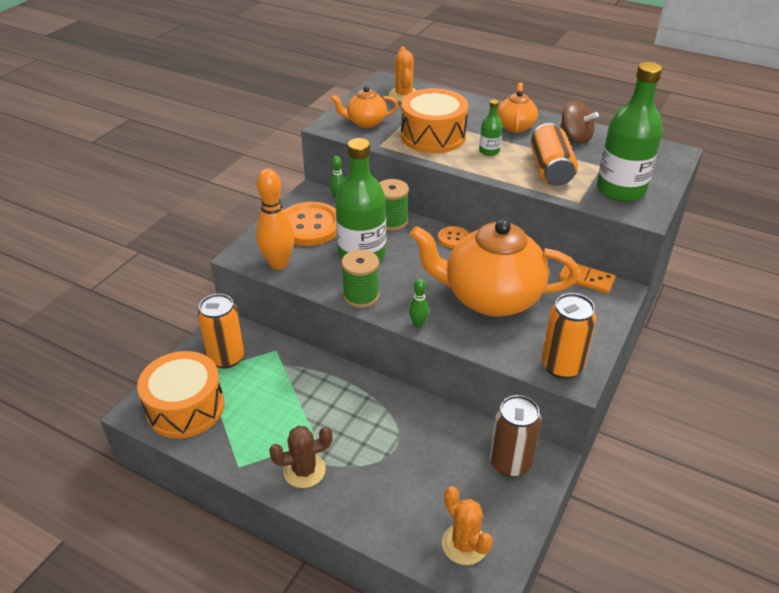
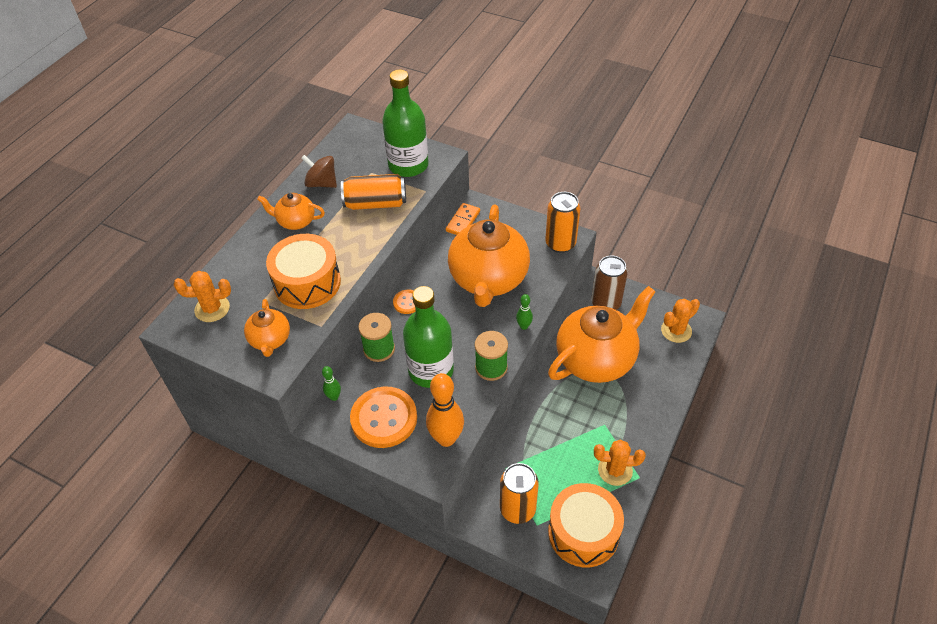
camera: 90 degrees left, 10 degrees up
(252, 443) = (615, 470): none -> orange cactus
(304, 470) = (635, 429): brown cactus -> none
(414, 442) = (596, 359): none -> orange teapot
(489, 151) = (340, 242): green bottle -> none
(575, 137) = (322, 183): brown spinning top -> brown spinning top turned 105 degrees counterclockwise

